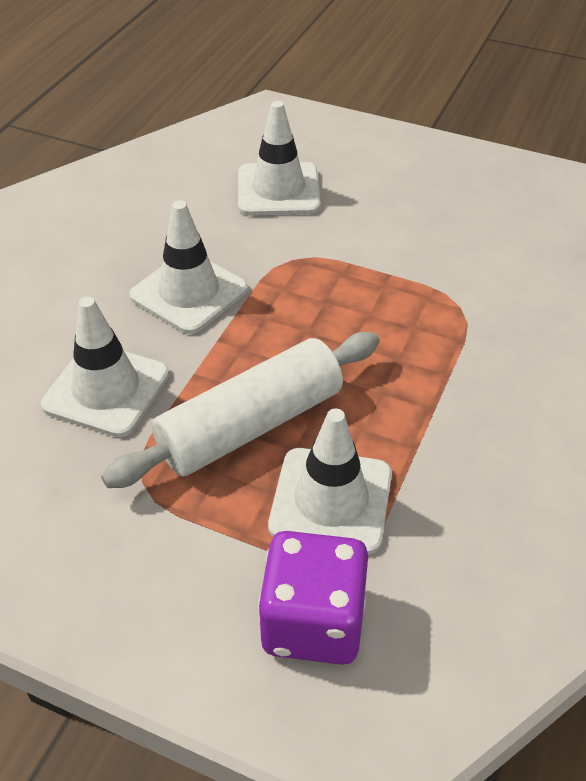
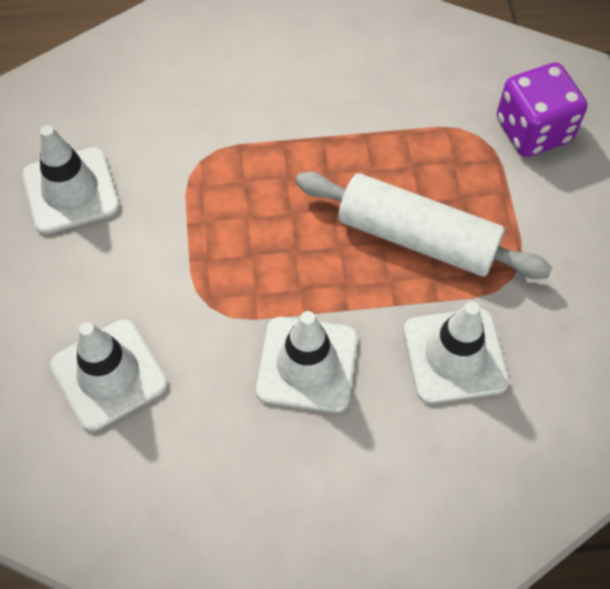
camera: 120 degrees left, 15 degrees up
(331, 500) = (444, 160): white traffic cone -> white traffic cone (71, 191)

